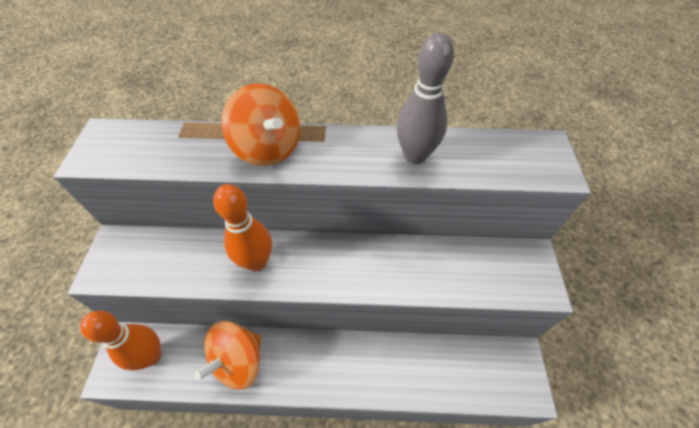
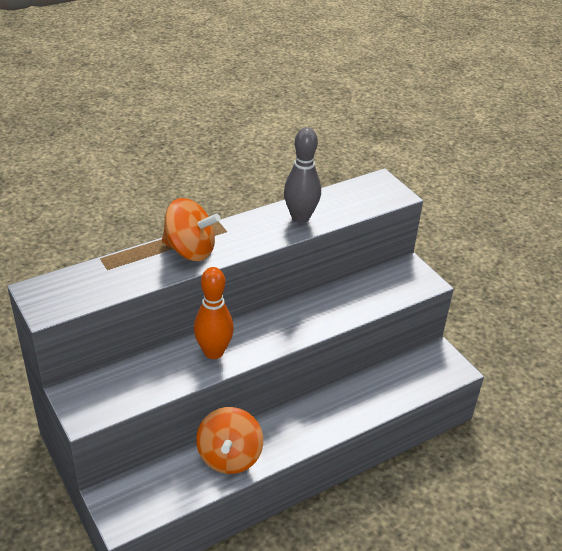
camera: 35 degrees left, 15 degrees down
(151, 356) = (147, 491): orange bowling pin -> none

